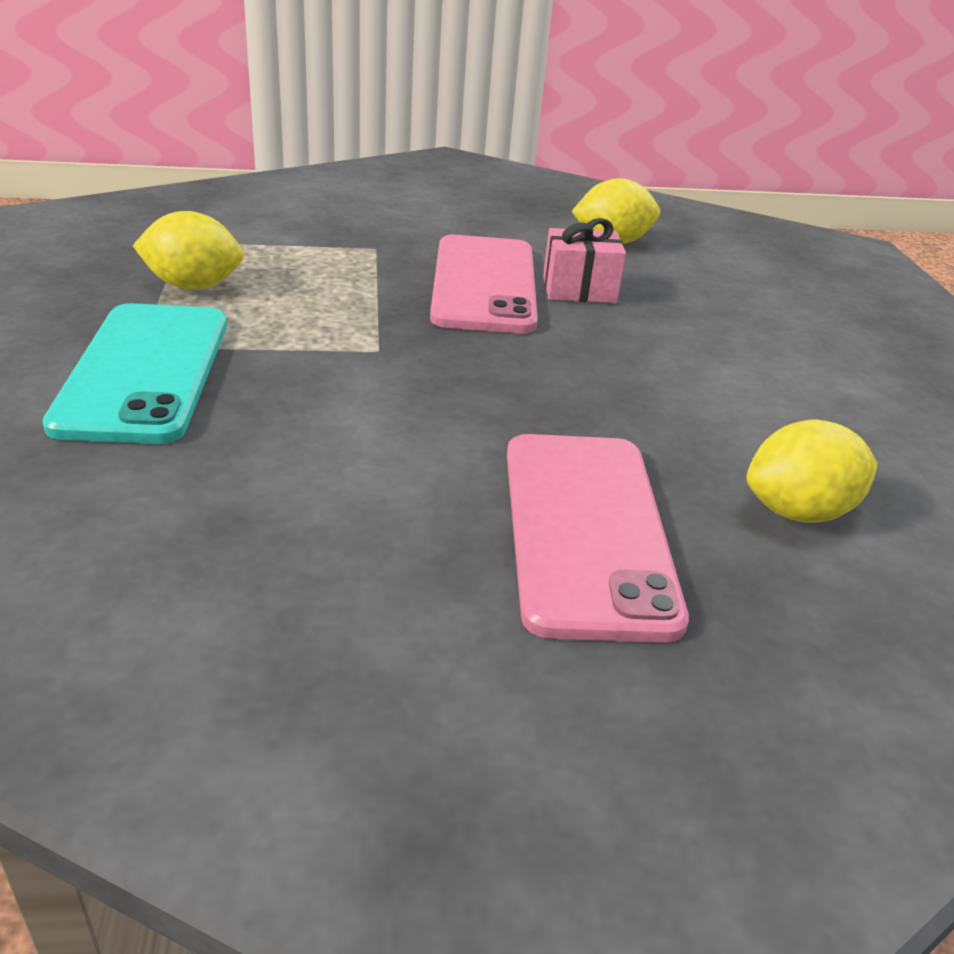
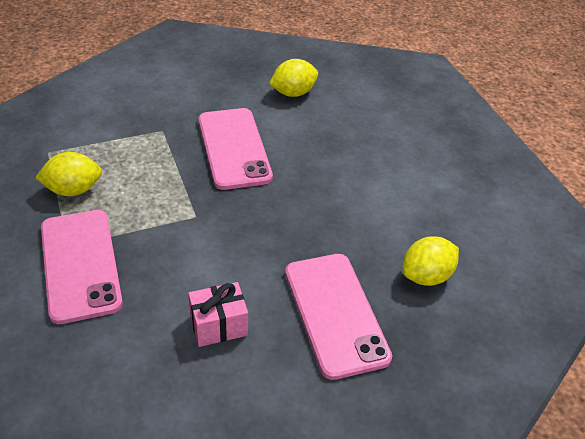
camera: 15 degrees left, 10 degrees up
(145, 371) = (80, 264): turquoise phone -> pink phone
(579, 290) = (286, 140): pink gift -> pink gift (219, 325)

